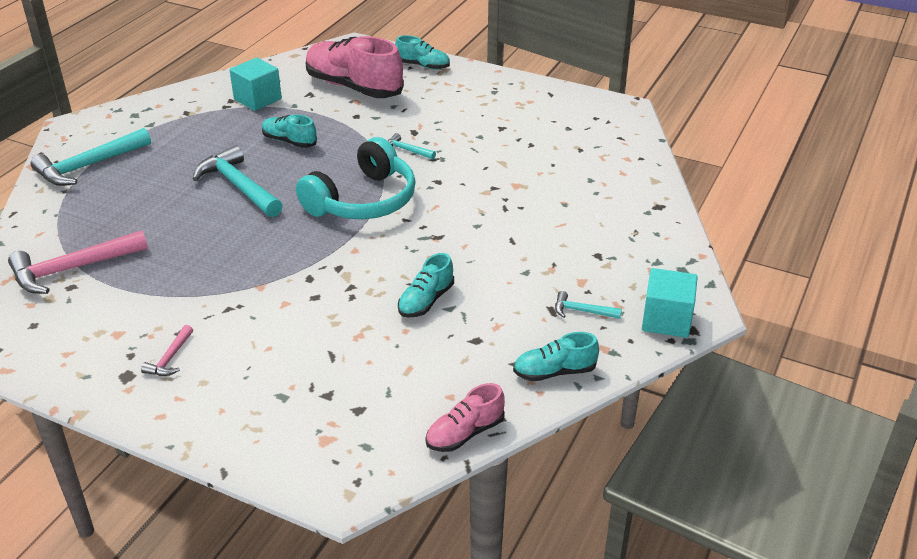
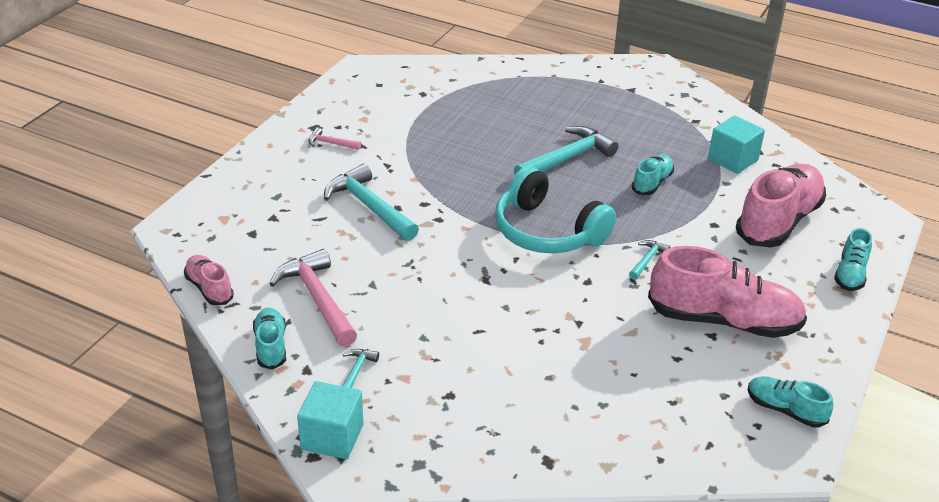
camera: 90 degrees right, 0 degrees up
(72, 269) = (444, 91): pink hammer -> pink hammer (317, 299)
(88, 166) = (592, 81): turquoise hammer -> turquoise hammer (369, 206)
(426, 301) = (384, 270): turquoise shoe -> turquoise shoe (785, 410)
(484, 121) = (723, 321): none -> pink shoe

